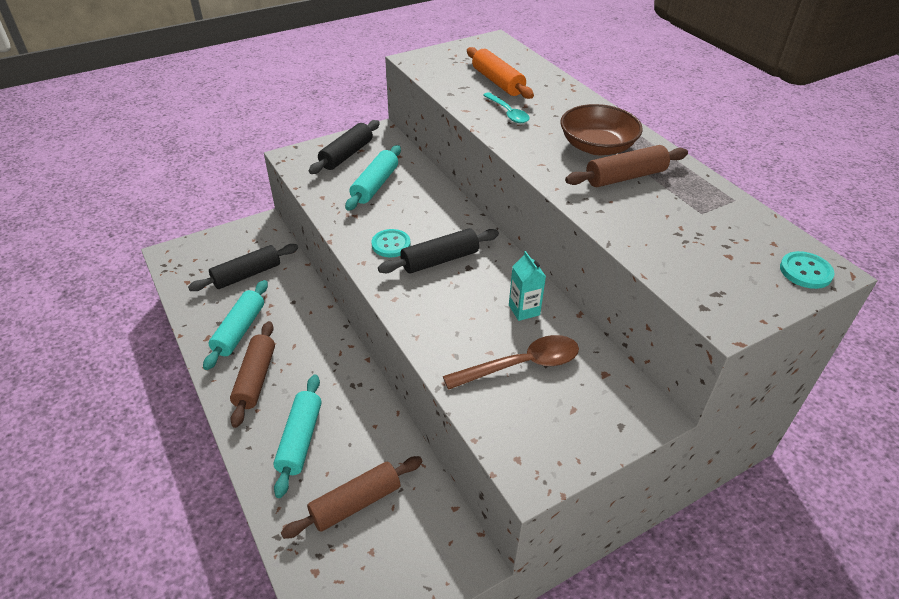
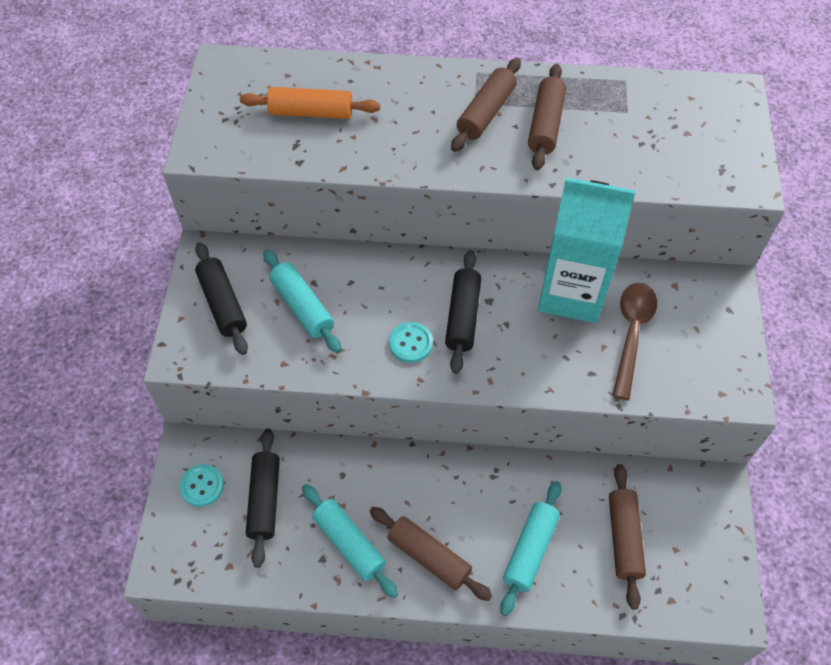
camera: 55 degrees left, 15 degrees up
(300, 440) = (530, 550): turquoise rolling pin -> turquoise rolling pin turned 75 degrees clockwise
(508, 113) = (377, 139): turquoise spoon -> none
(524, 310) = (571, 293): turquoise carton -> turquoise carton, size x2.48
(597, 146) = (486, 113): brown bowl -> brown rolling pin
(805, 271) = (731, 105): turquoise button -> turquoise button (202, 486)

